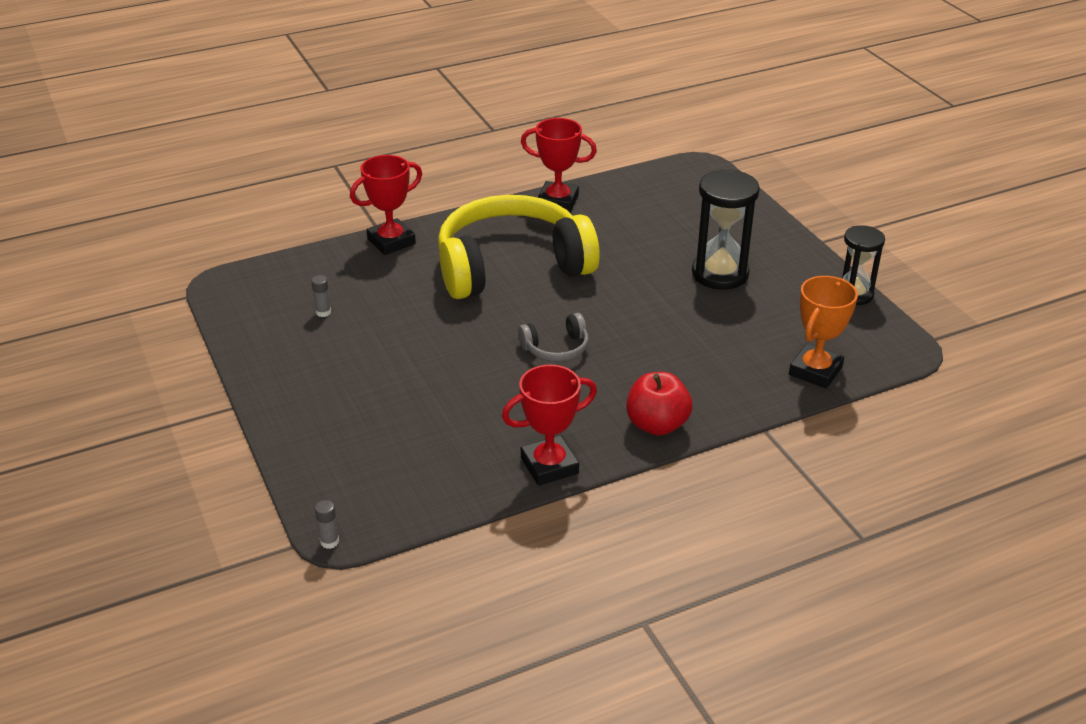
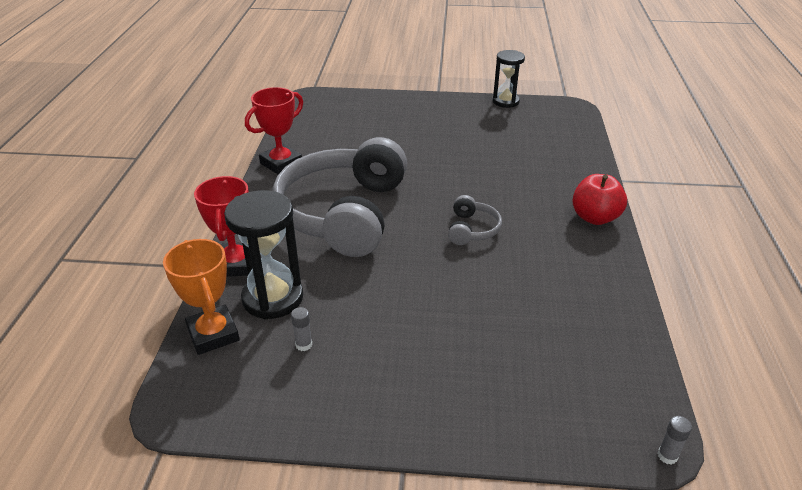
camera: 60 degrees left, 0 degrees up
(511, 266) = (343, 213): yellow headphones -> grey headphones
(549, 465) = (617, 283): red trophy -> none
(720, 274) = (442, 134): black hourglass -> black hourglass (273, 298)
(815, 371) = (574, 141): orange trophy -> orange trophy (213, 334)

